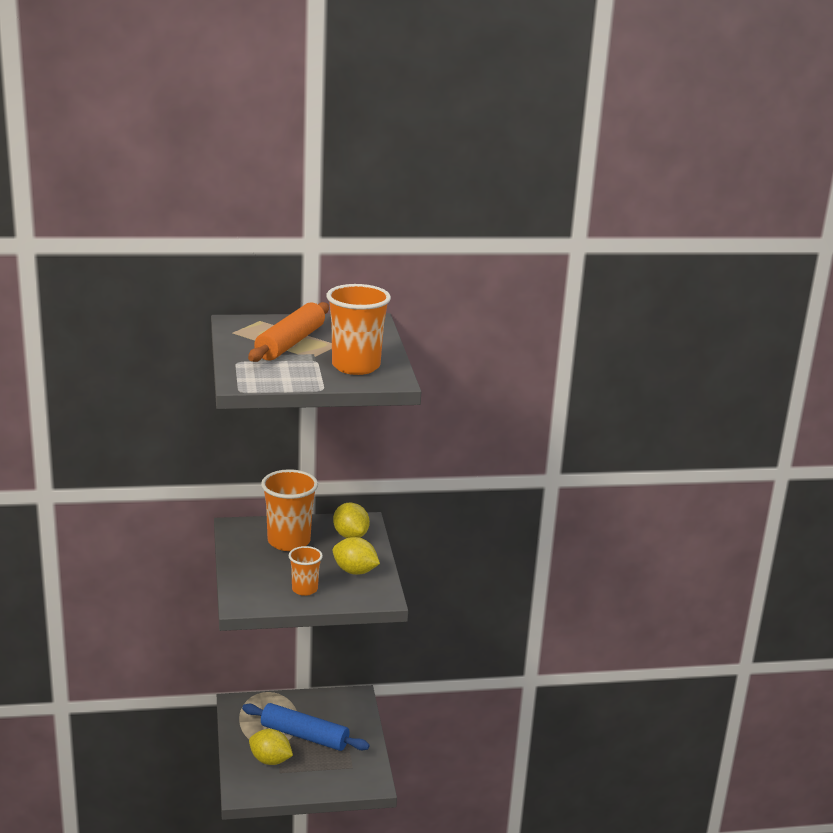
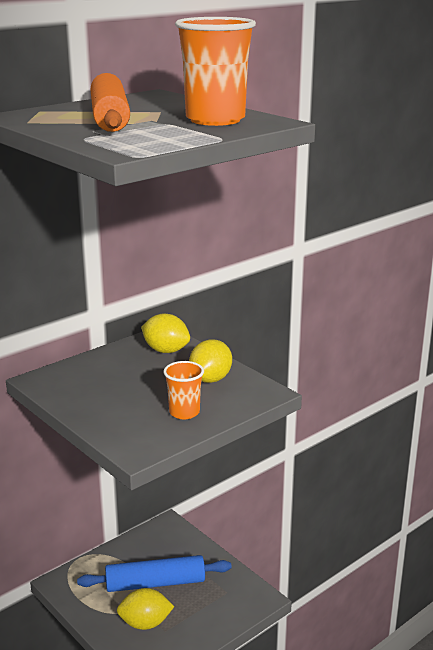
camera: 30 degrees left, 0 degrees up
(289, 541) = (113, 375): orange cup -> none
(355, 571) = (210, 379): yellow lemon -> yellow lemon turned 60 degrees counterclockwise

